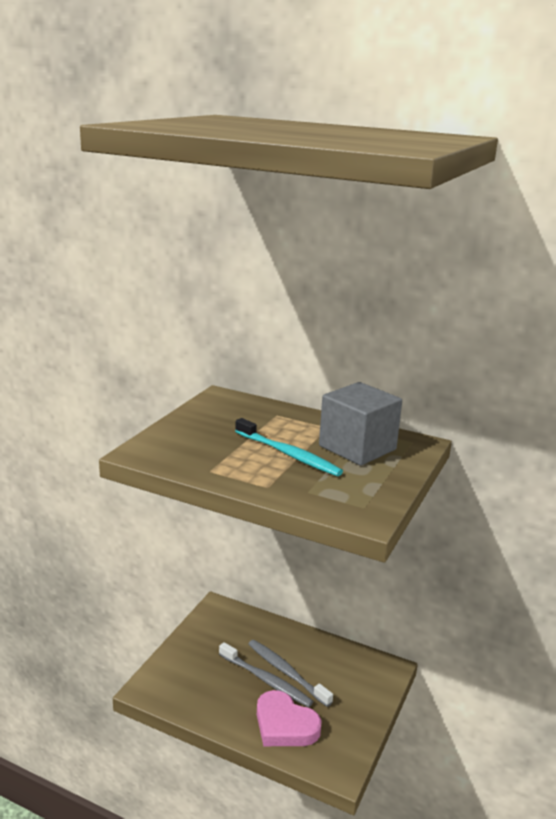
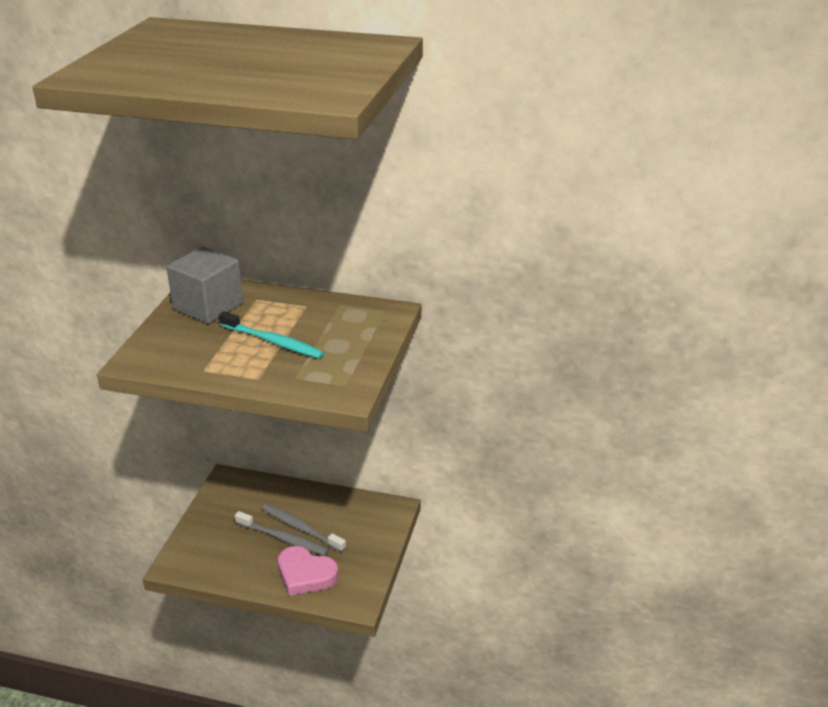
camera: 10 degrees left, 10 degrees up
(357, 448) = (335, 325): grey cube -> grey cube (208, 306)

